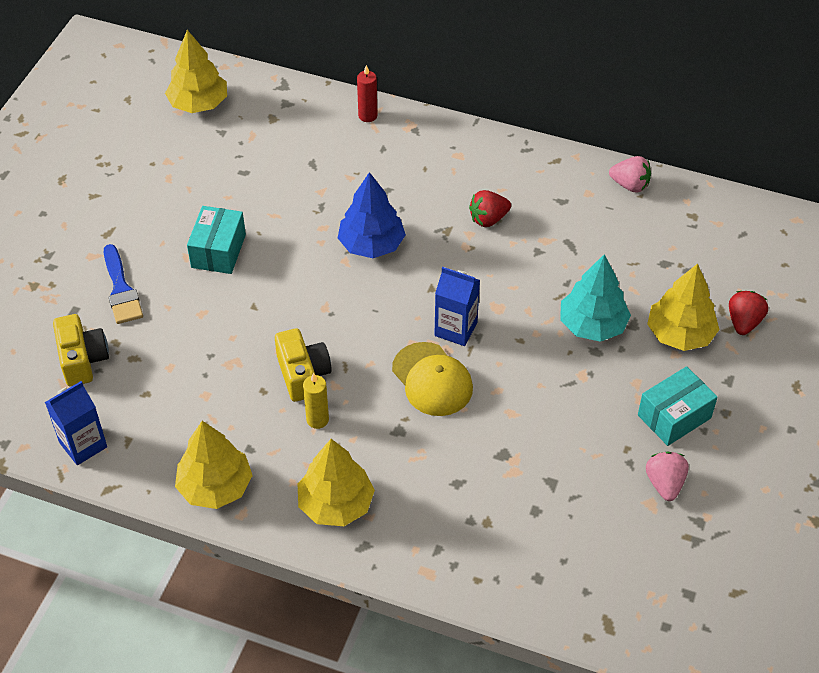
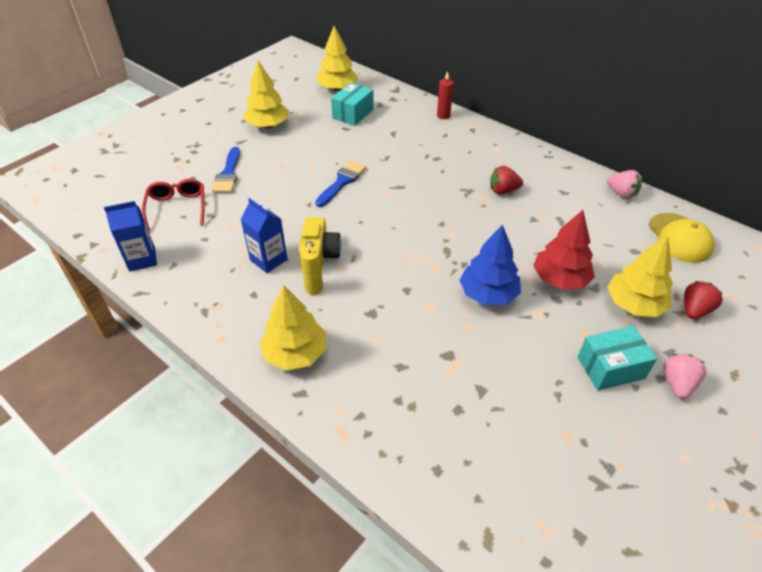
camera: 20 degrees right, 5 degrees down
(83, 360) = (177, 208): yellow camera -> red glasses
(215, 486) = (213, 313): yellow tree -> yellow tree (268, 125)
(218, 251) = (304, 167): turquoise box -> turquoise box (353, 114)
(280, 261) = (342, 182): none -> blue brush
(371, 244) = (410, 187): blue tree -> blue tree (488, 294)
(432, 379) = (414, 284): yellow cap -> yellow cap (679, 238)
(455, 329) = (448, 254): blue carton -> blue carton (268, 260)
(592, 325) = (560, 279): turquoise tree -> red tree
(664, 483) = (585, 422): pink strawberry -> pink strawberry (677, 384)

